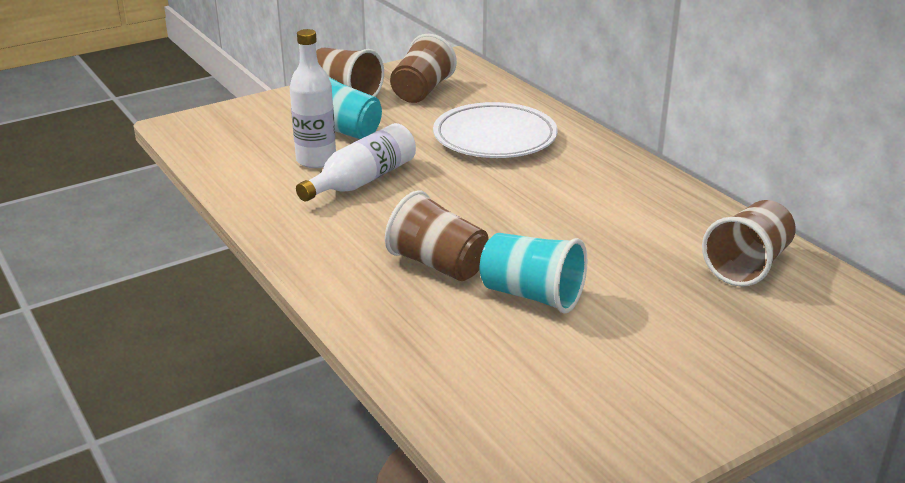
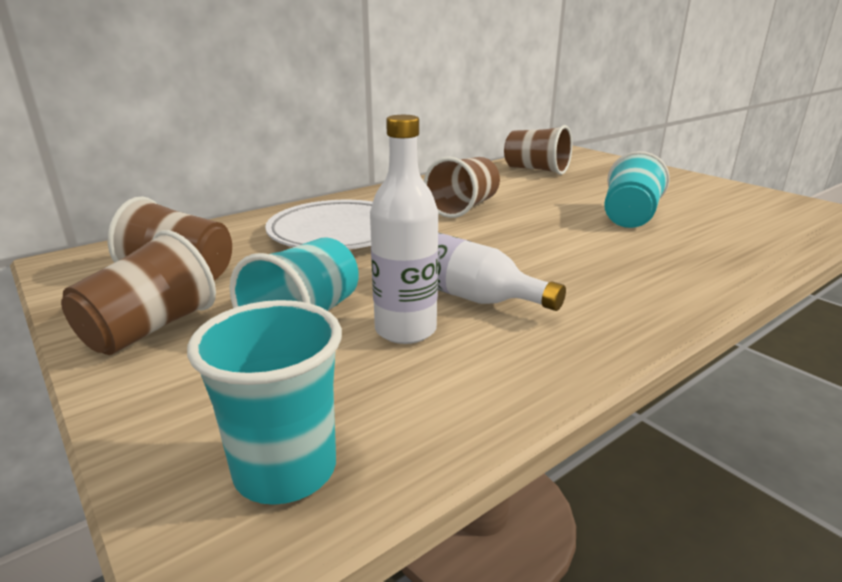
camera: 95 degrees left, 5 degrees down
(210, 133) = (285, 470): none -> turquoise cup
(438, 264) = (615, 247): brown cup -> brown cup (464, 207)

